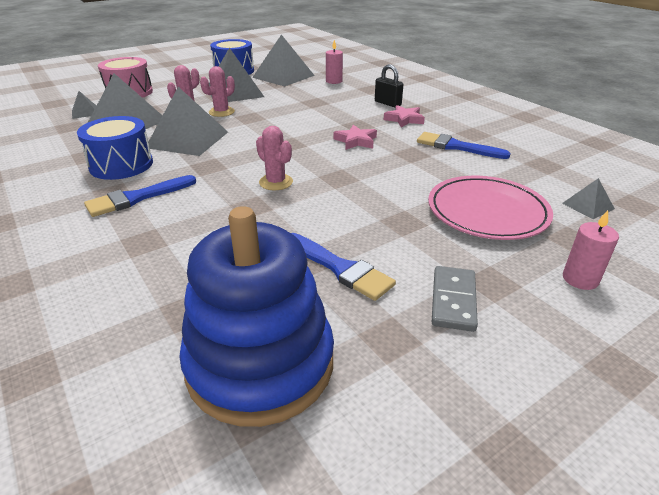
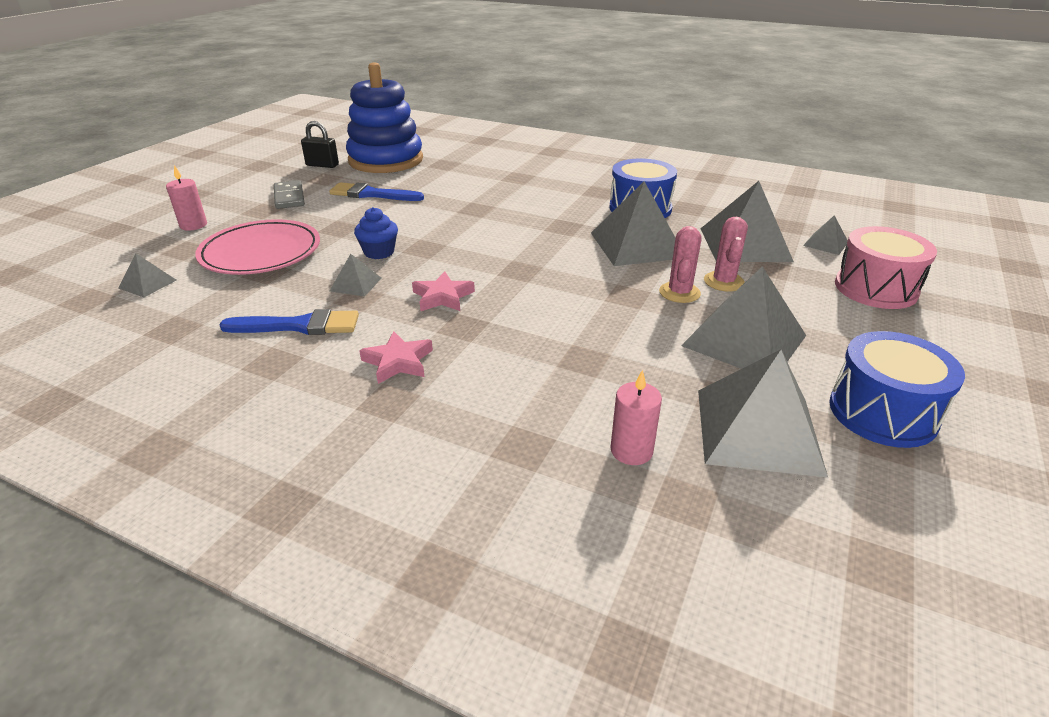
camera: 150 degrees right, 0 degrees up
(137, 198) = (572, 193): blue brush -> none
(276, 182) = (479, 229): pink cactus -> none
(378, 183) = (379, 252): none -> blue cupcake
(387, 103) = (453, 400): black padlock -> black padlock (322, 165)
(410, 162) = (356, 284): none -> grey pyramid

